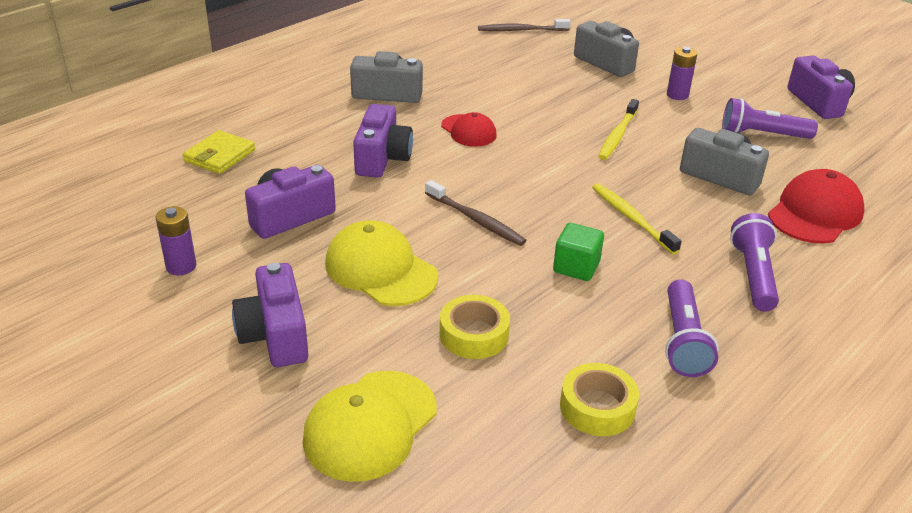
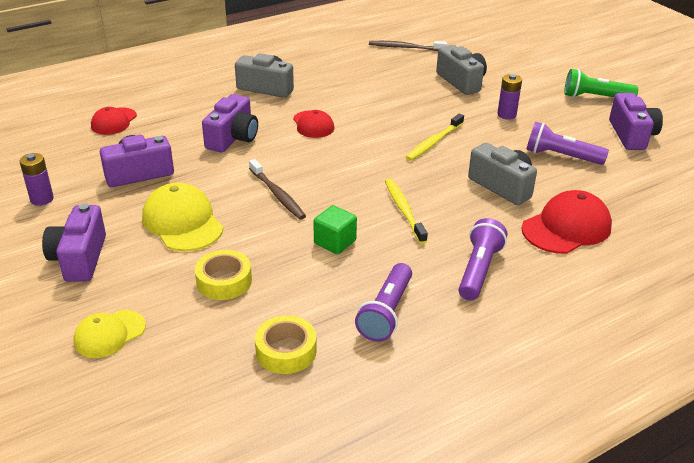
camera: 15 degrees right, 0 degrees up
(219, 156) = (114, 121): yellow wallet -> red cap
(370, 425) = (109, 334): yellow cap -> yellow cap, size x0.63
(757, 65) = (595, 97): none -> green flashlight

